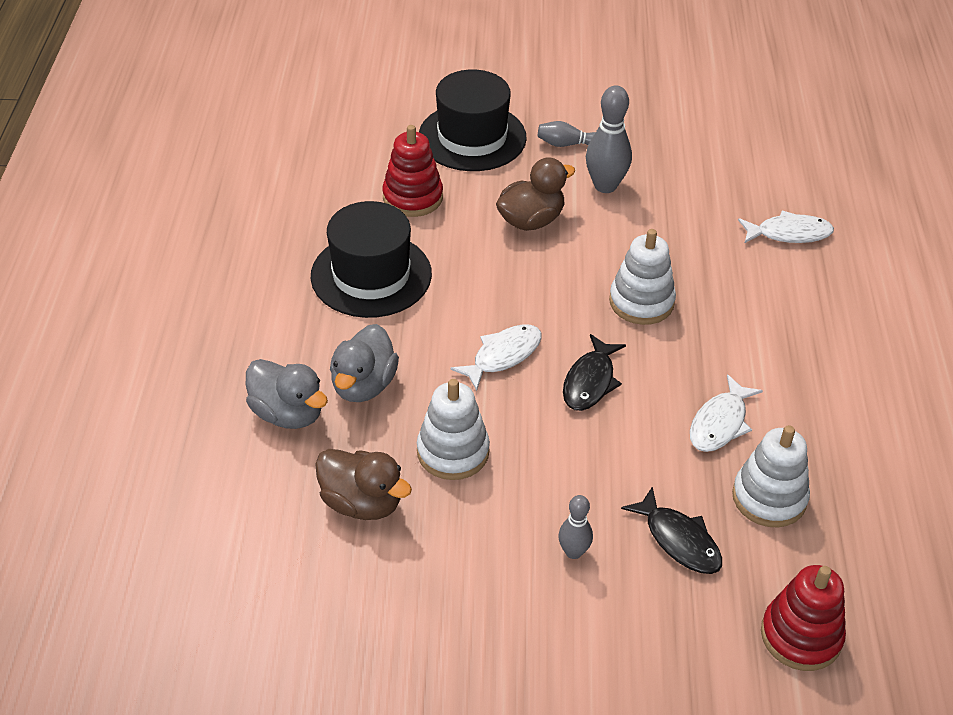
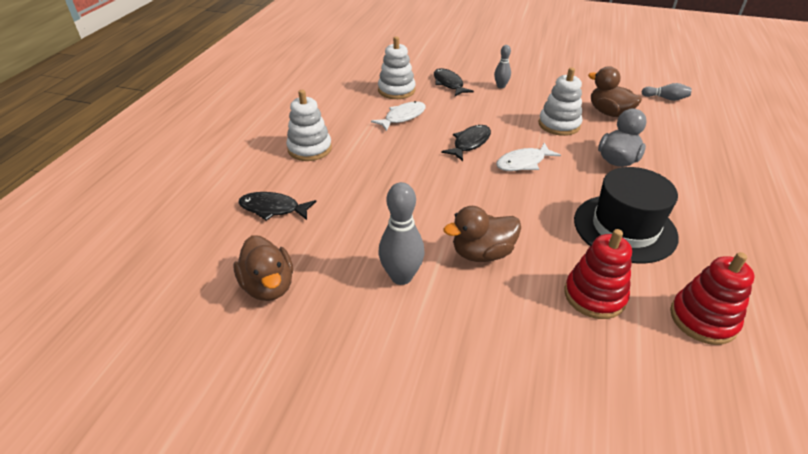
camera: 165 degrees left, 5 degrees down
(288, 413) = (664, 153): grey duck -> none
(472, 137) = (527, 366): black hat -> none
(567, 144) = (421, 335): grey bowling pin -> grey bowling pin (665, 98)
(641, 302) = (416, 179): white stacking toy -> white stacking toy (310, 149)
(726, 159) = (269, 286): none -> brown duck
(789, 233) = (273, 209): white fish -> black fish
(801, 636) = (412, 57): red stacking toy -> red stacking toy (703, 319)

